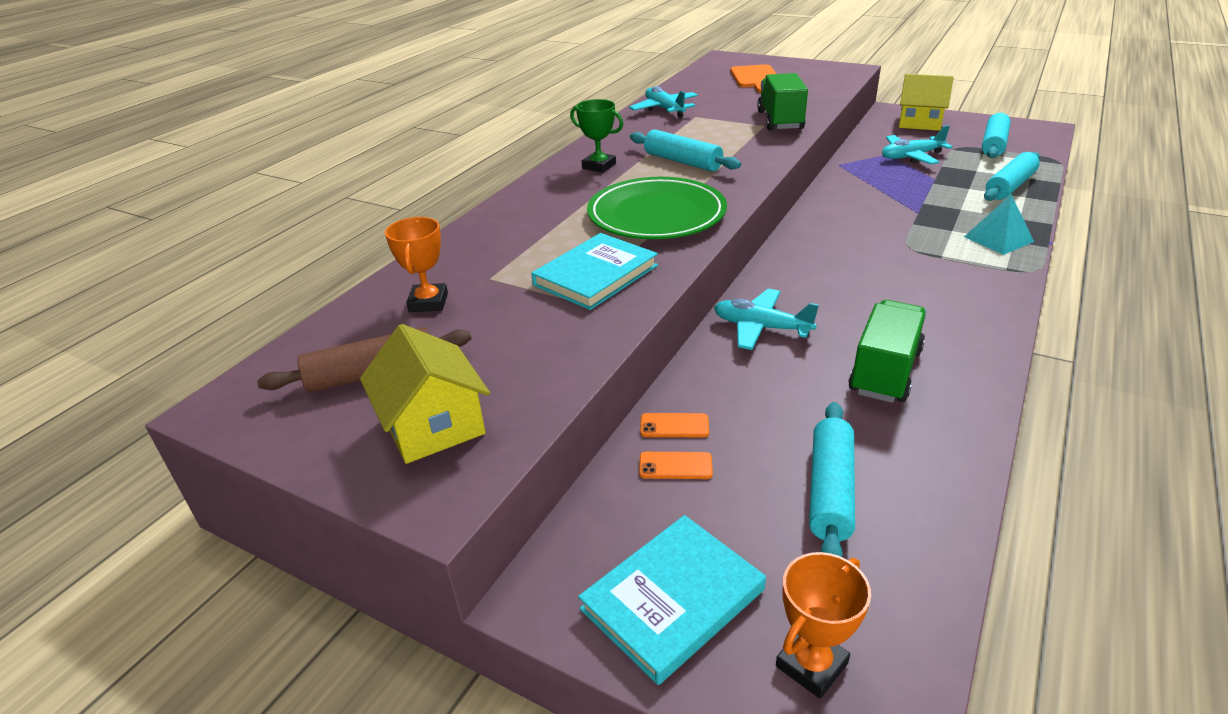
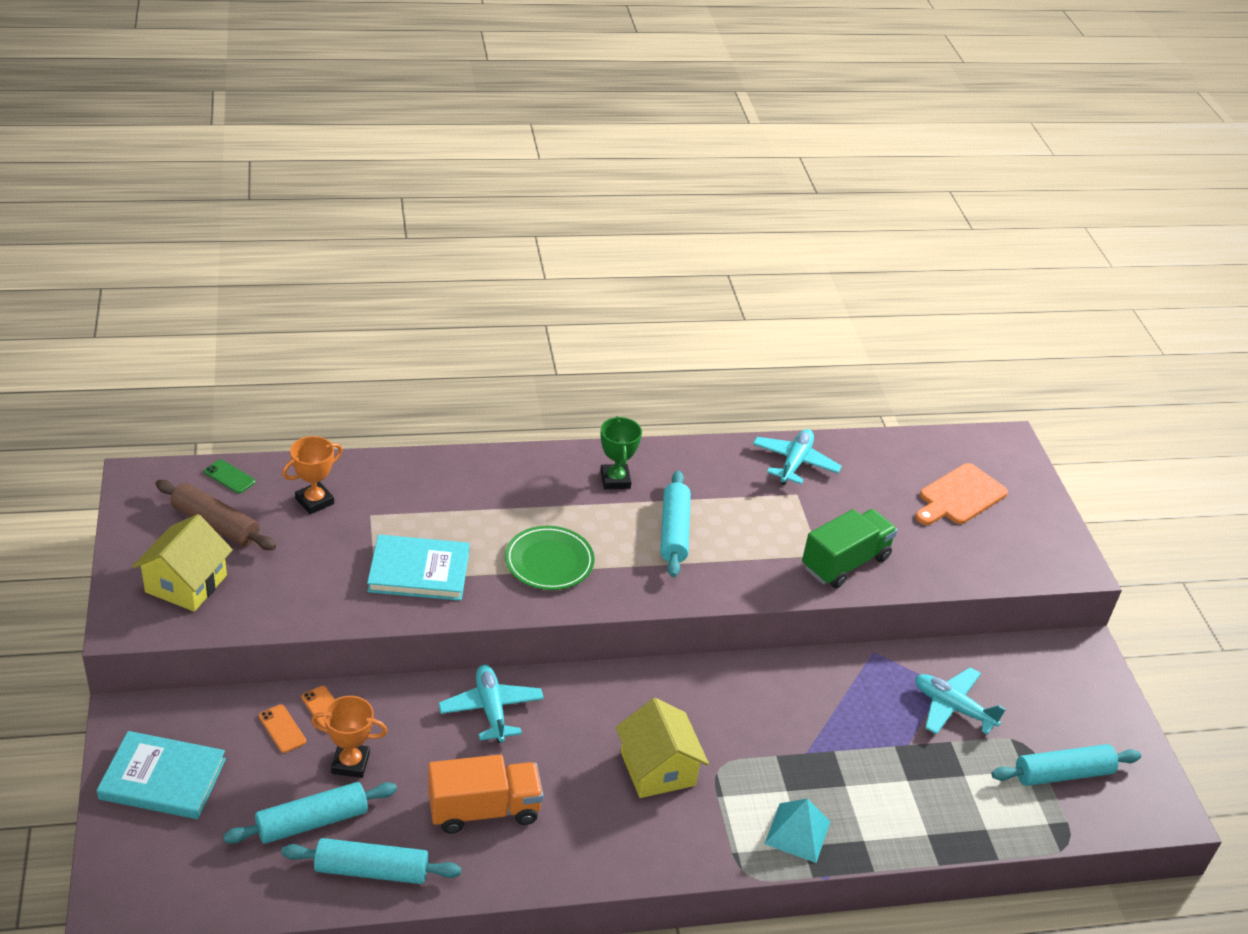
camera: 45 degrees right, 5 degrees up
(317, 342) = (229, 477): none -> green phone
(656, 214) = (549, 561): green plate -> green plate, size x0.64
(811, 665) = (153, 862): orange trophy -> orange trophy (350, 763)
(885, 371) = (484, 810): green truck -> orange truck
(920, 122) = (1070, 687): yellow house -> yellow house (657, 769)
(1009, 186) = (945, 814): turquoise rolling pin -> turquoise rolling pin (371, 870)

